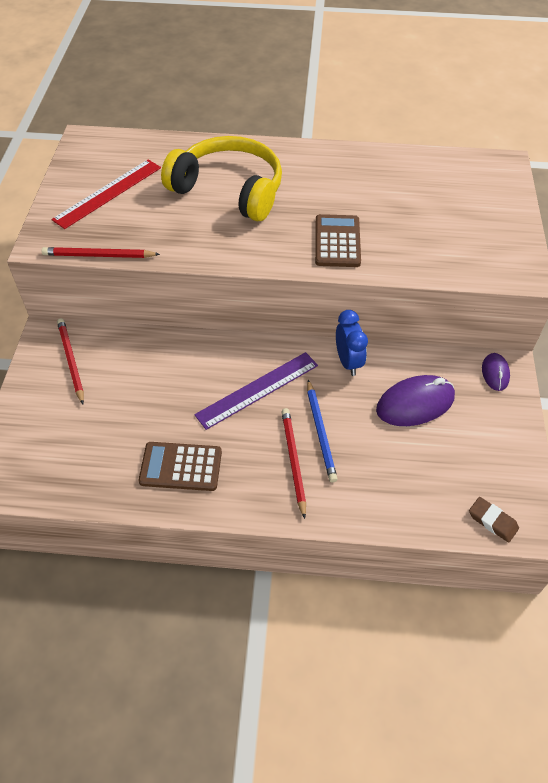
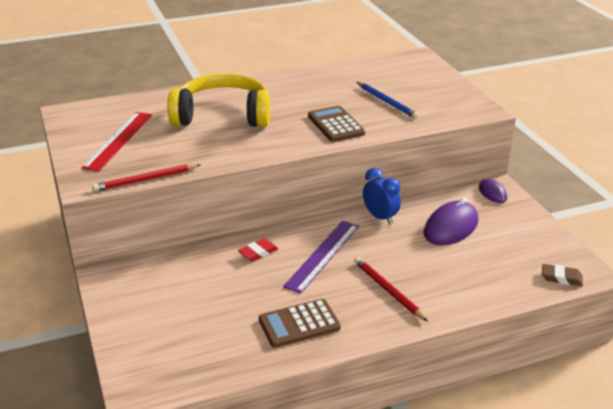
camera: 25 degrees left, 20 degrees down
(71, 361) = (142, 285): red pencil -> none
(198, 362) = (258, 252): none -> red eraser
(320, 432) = (394, 266): blue pencil -> blue pencil (387, 102)

